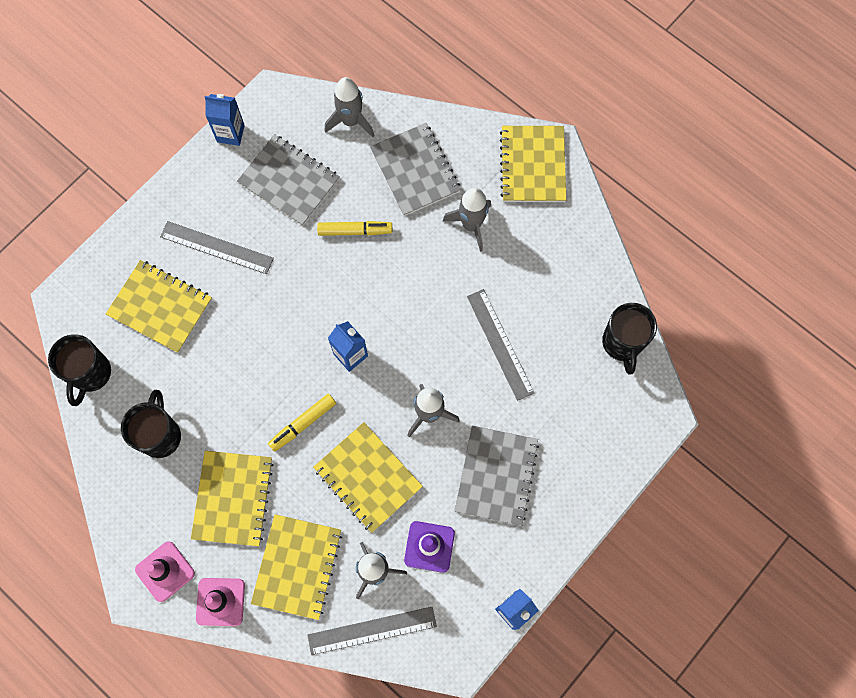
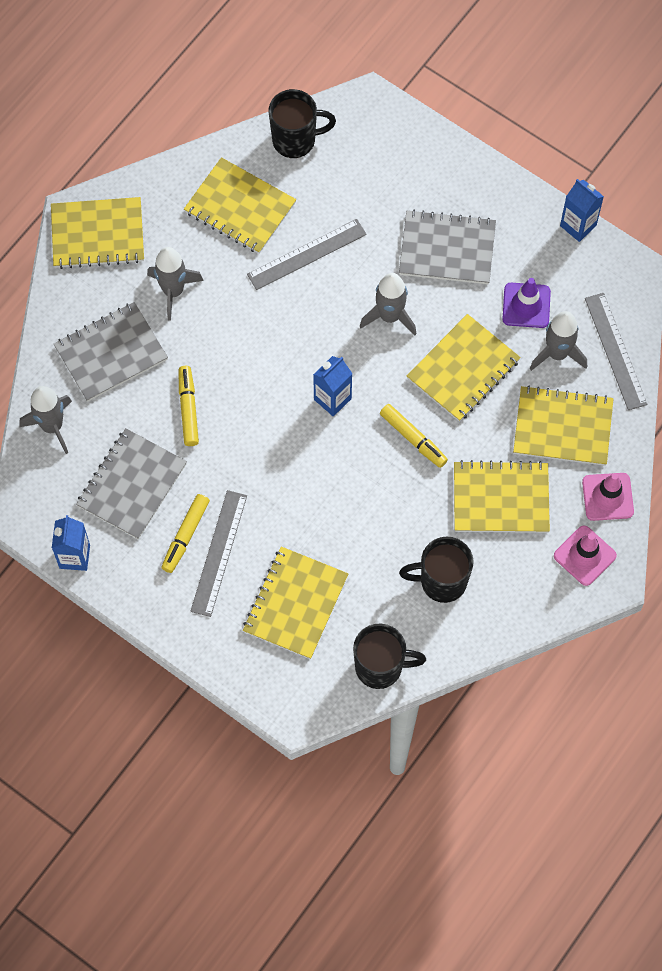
camera: 95 degrees left, 5 degrees down
(236, 221) = (186, 535): none -> yellow marker
(553, 288) = (240, 207): none -> yellow notebook

